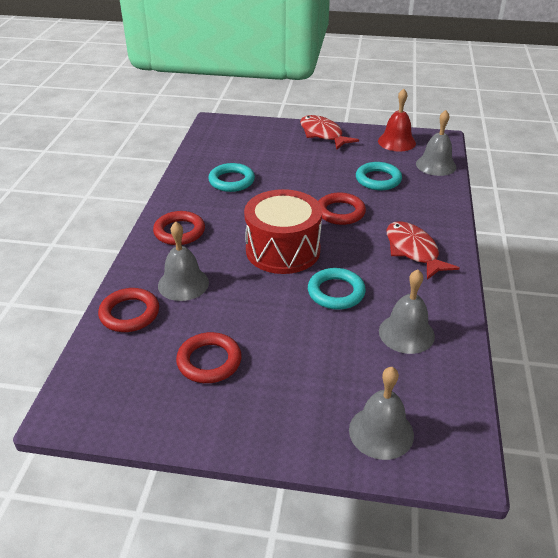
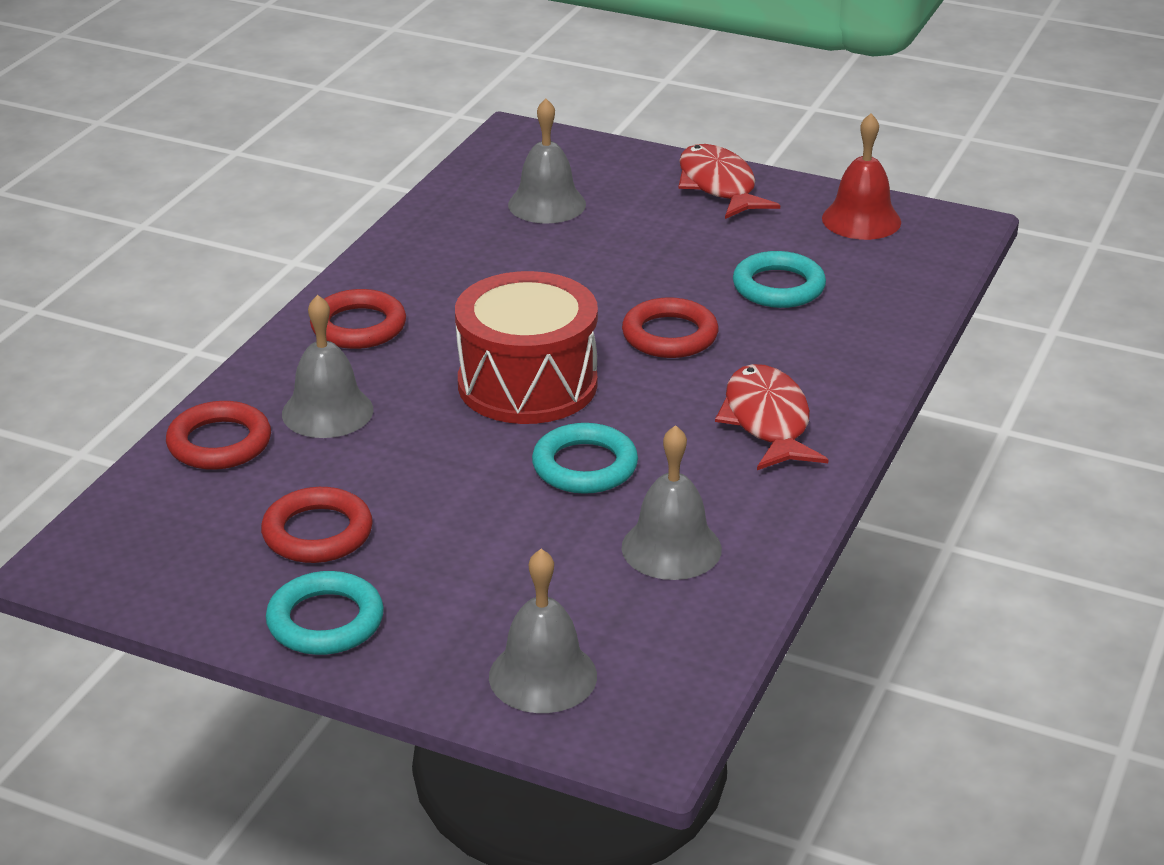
camera: 15 degrees right, 5 degrees down
(231, 181) = (494, 251): turquoise ring -> turquoise ring (325, 621)
(436, 165) = (913, 275): grey bell -> grey bell (547, 204)

